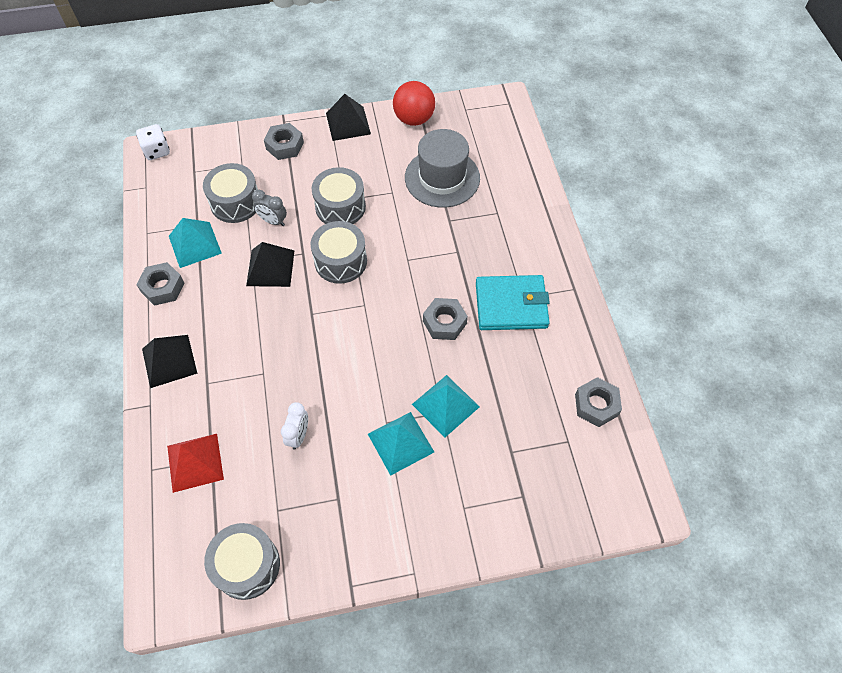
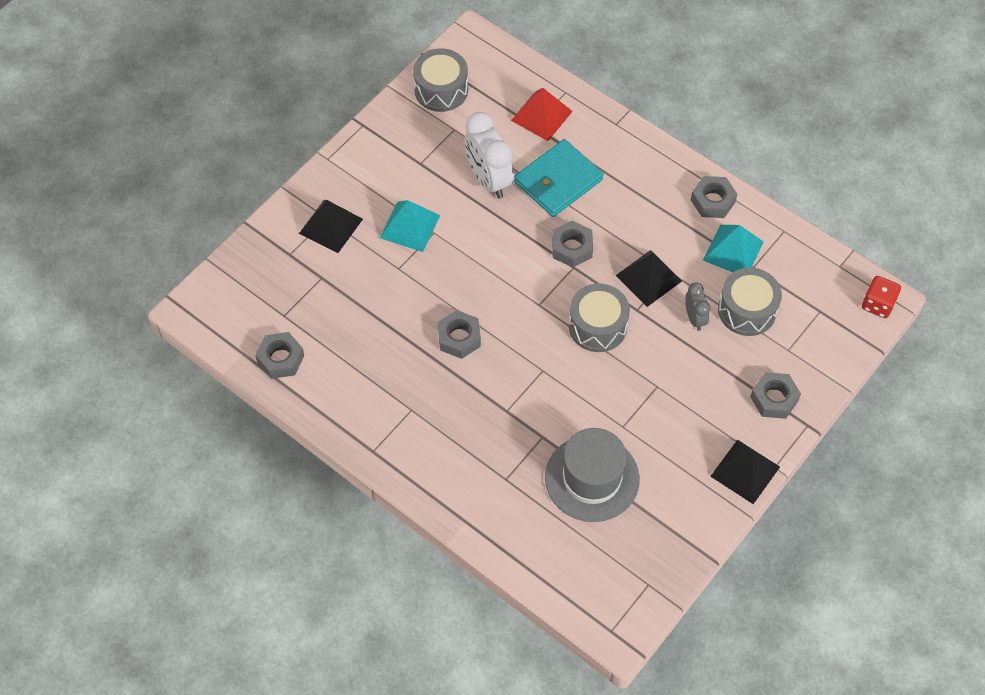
camera: 140 degrees right, 0 degrees up
(157, 151) = (878, 304): white dice -> red dice
(169, 361) = (639, 158): black pyramid -> black pyramid (330, 226)
(273, 221) = (694, 318): grey clock -> grey clock turned 90 degrees clockwise
(297, 328) = (572, 248): none -> grey nut
(298, 435) = (488, 180): white clock -> white clock, size x1.85
(340, 207) = (653, 376): grey drum -> none
(414, 119) = (687, 529): red ball -> none
(445, 405) = (400, 275): turquoise pyramid -> none
(511, 305) = (416, 394): turquoise wallet -> turquoise wallet (558, 181)

